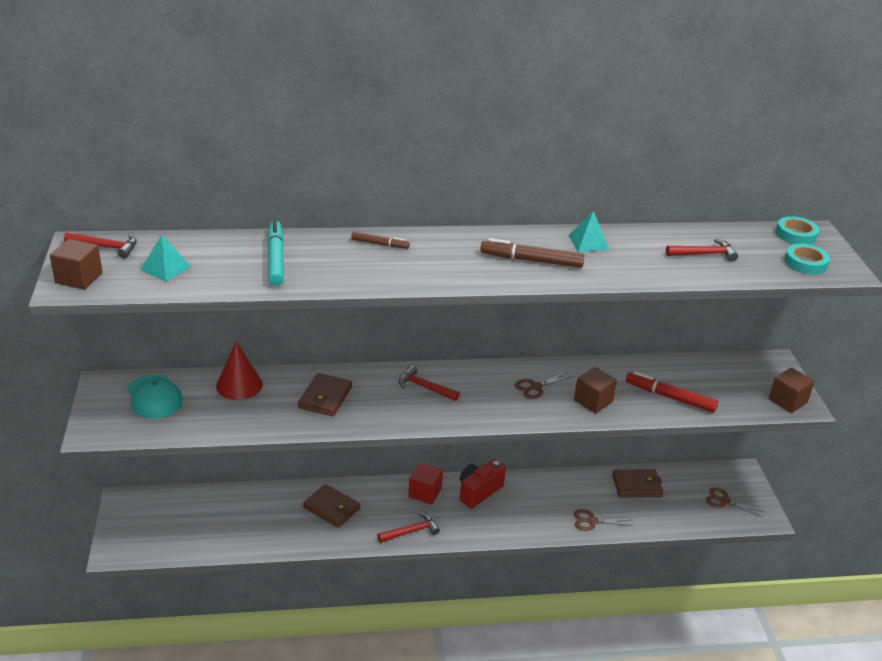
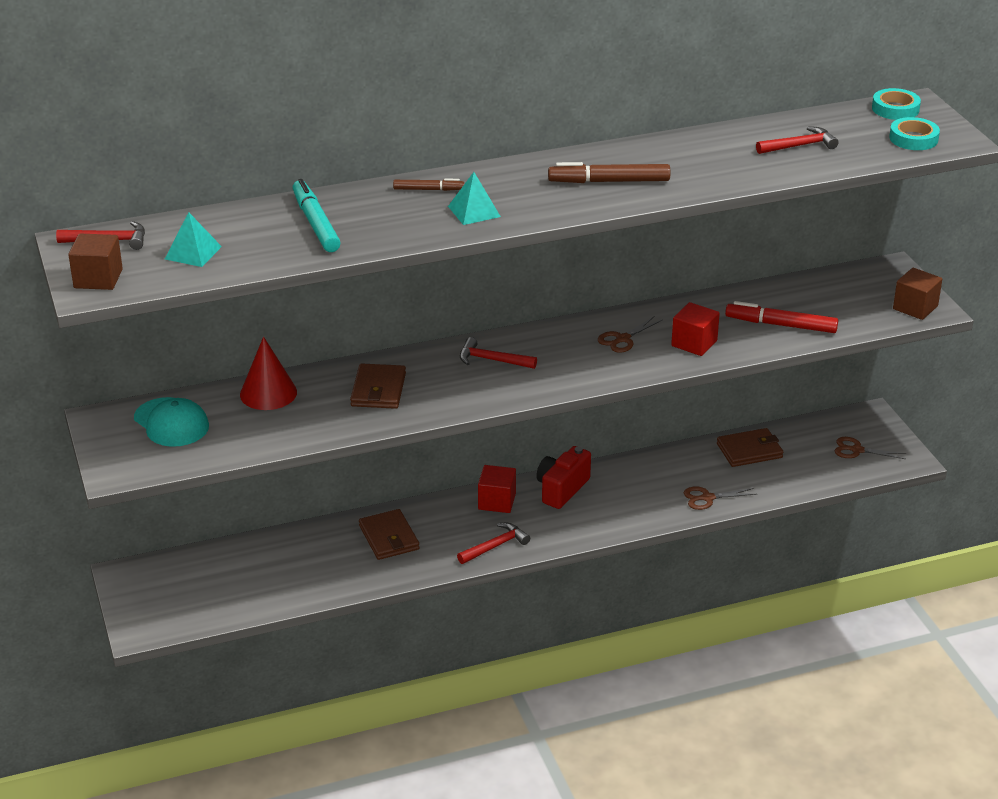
camera: 10 degrees left, 0 degrees up
(331, 508) = (389, 538): brown wallet -> brown wallet turned 45 degrees clockwise
(588, 242) = (665, 152): turquoise pyramid -> turquoise pyramid (474, 211)
(593, 401) = (694, 343): brown cube -> red cube

